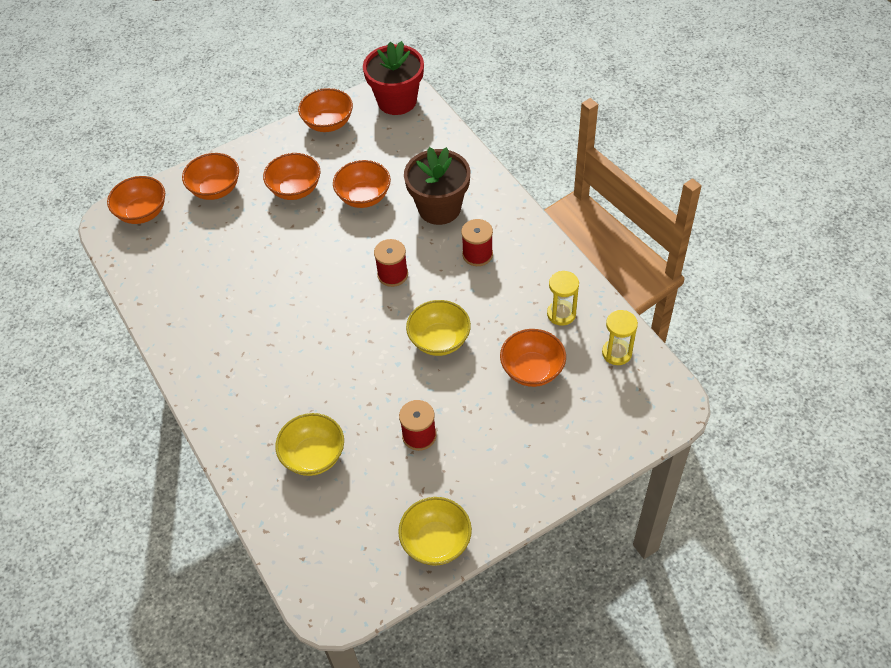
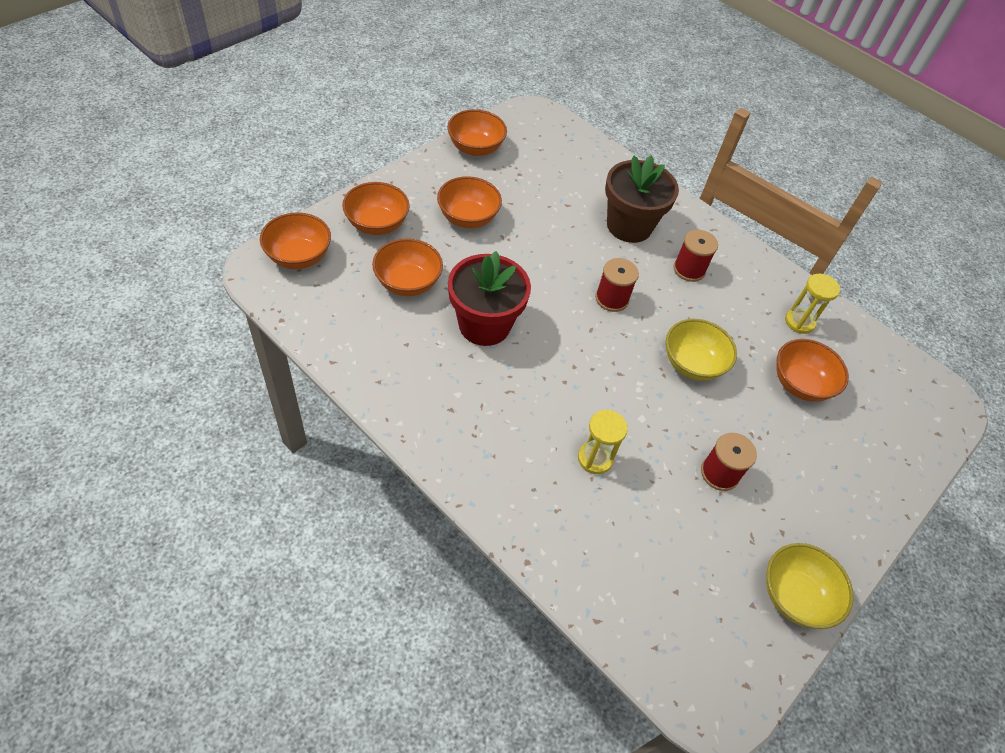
camera: 25 degrees left, 0 degrees up
(313, 456) = (614, 516): yellow bowl -> none
(364, 197) = (545, 220): orange bowl -> orange bowl (408, 283)
(397, 101) = (538, 123): red flower pot -> red flower pot (484, 325)
(616, 353) = (871, 355): yellow hourglass -> yellow hourglass (595, 458)

